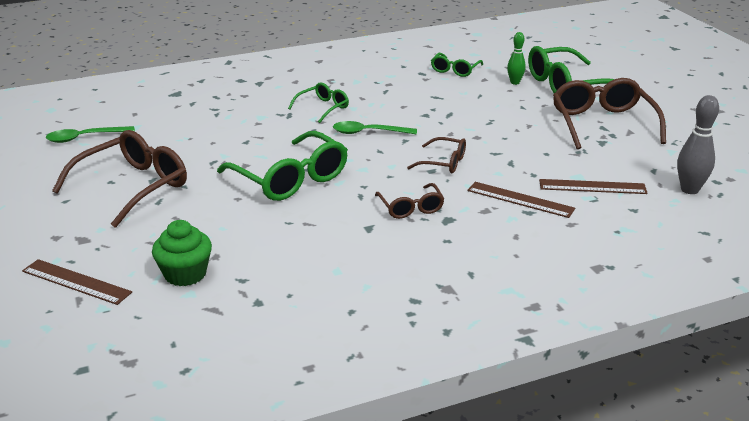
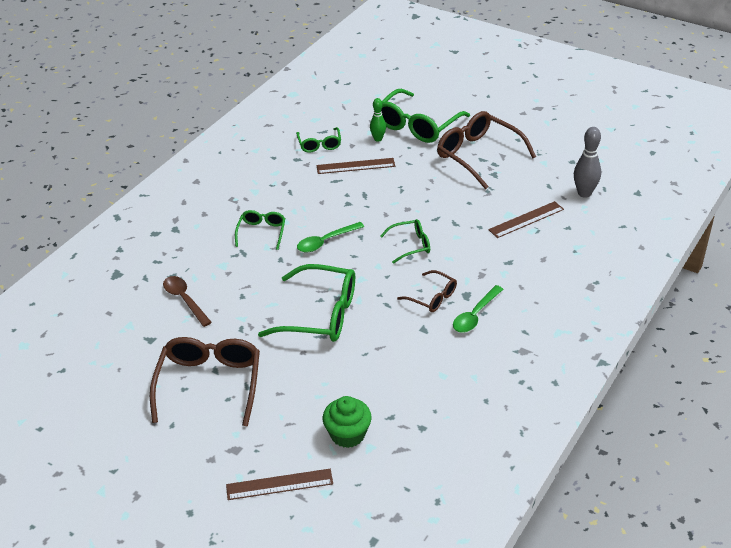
camera: 35 degrees left, 10 degrees up
(84, 138) = (100, 359): green spoon -> green spoon (475, 315)
(199, 127) = (184, 300): none -> brown spoon
(444, 163) = (411, 245): brown glasses -> green glasses
(520, 199) = (493, 254): brown ruler -> brown ruler (355, 166)

